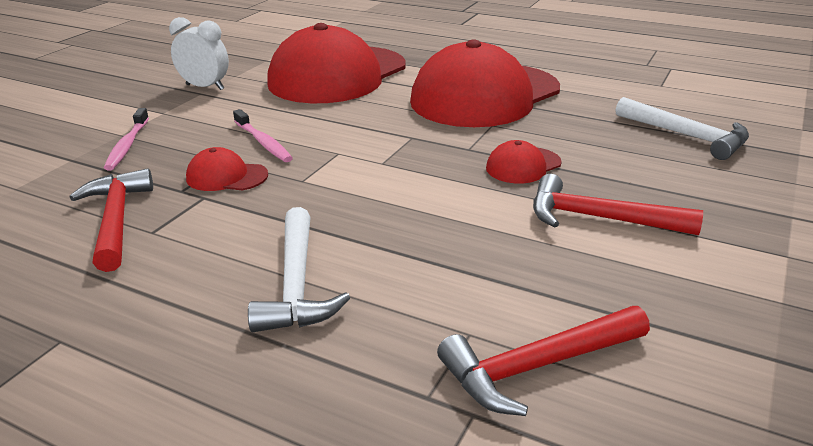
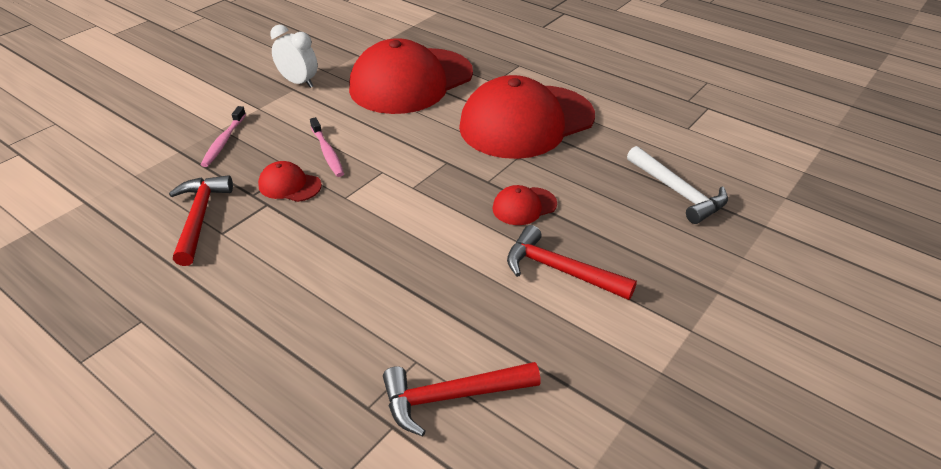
camera: 10 degrees right, 10 degrees up
(296, 284) = (310, 298): white hammer -> none

